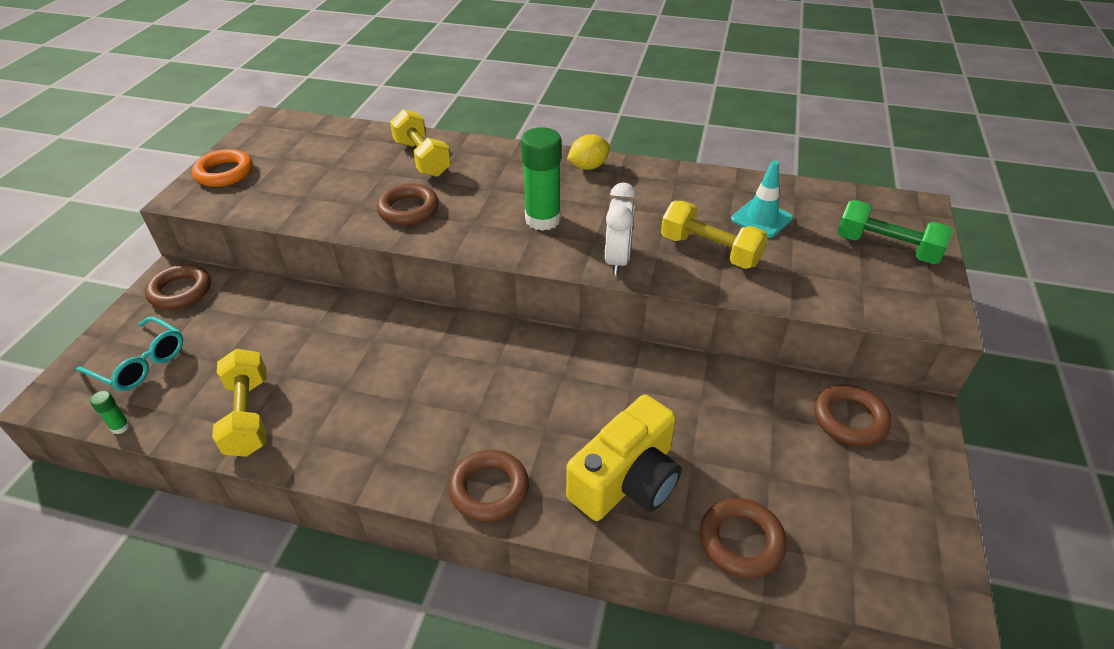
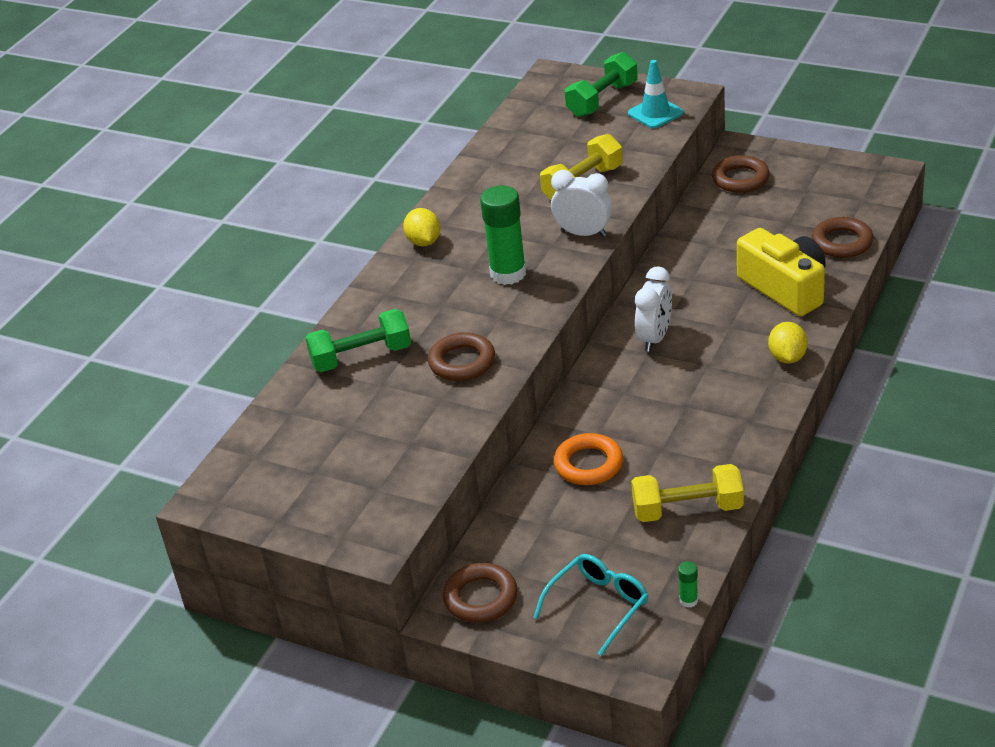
camera: 75 degrees left, 5 degrees down
(224, 173) = (331, 519): orange ring -> orange ring (588, 464)
(422, 158) = (361, 357): yellow dumbbell -> green dumbbell
(489, 489) = (787, 357): brown ring -> yellow lemon
(521, 366) = (655, 338): none -> white clock
(761, 219) = (545, 152): turquoise traffic cone -> turquoise traffic cone (655, 113)

